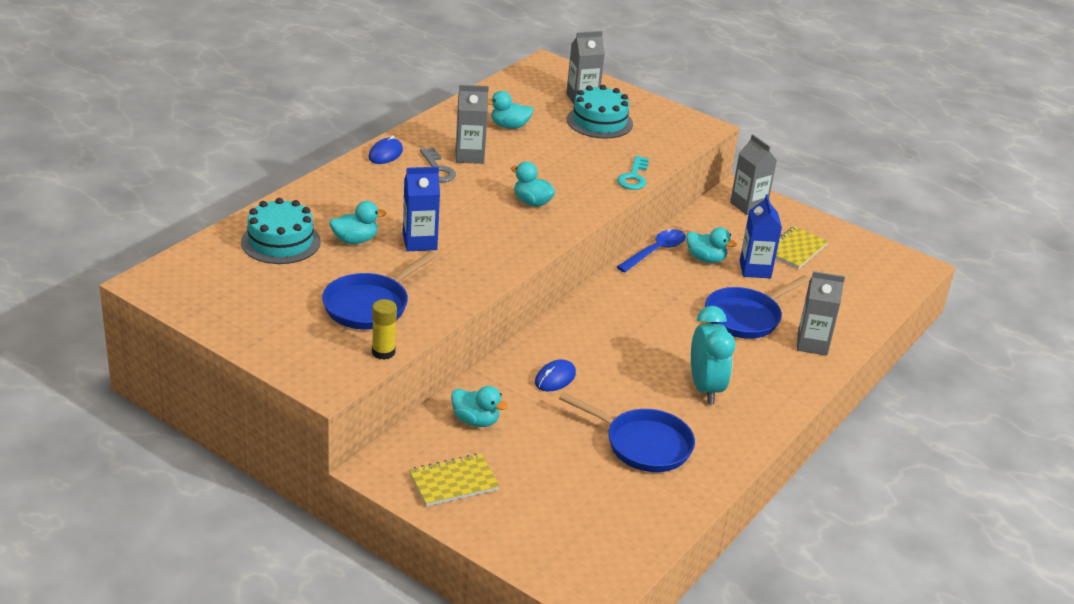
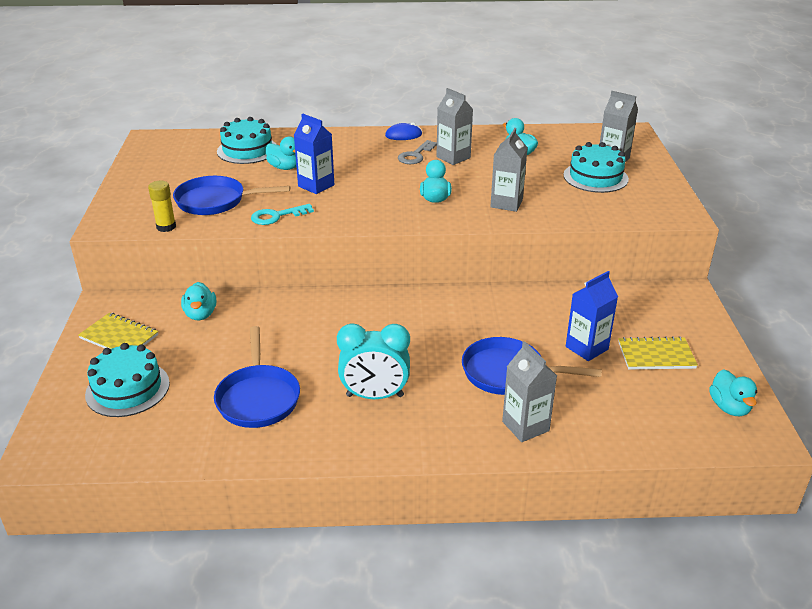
camera: 55 degrees right, 0 degrees up
(547, 508) = (127, 389): none -> turquoise cake
(555, 378) = (293, 323): blue mouse -> none
(634, 177) = (545, 219): turquoise key -> turquoise key (277, 216)
(655, 251) = (527, 293): blue spoon -> none
(705, 388) = (375, 396): turquoise clock -> turquoise clock turned 45 degrees clockwise
(706, 259) = (558, 318): turquoise duck -> turquoise duck (729, 407)
(748, 206) = (675, 305): grey carton -> grey carton (506, 203)

